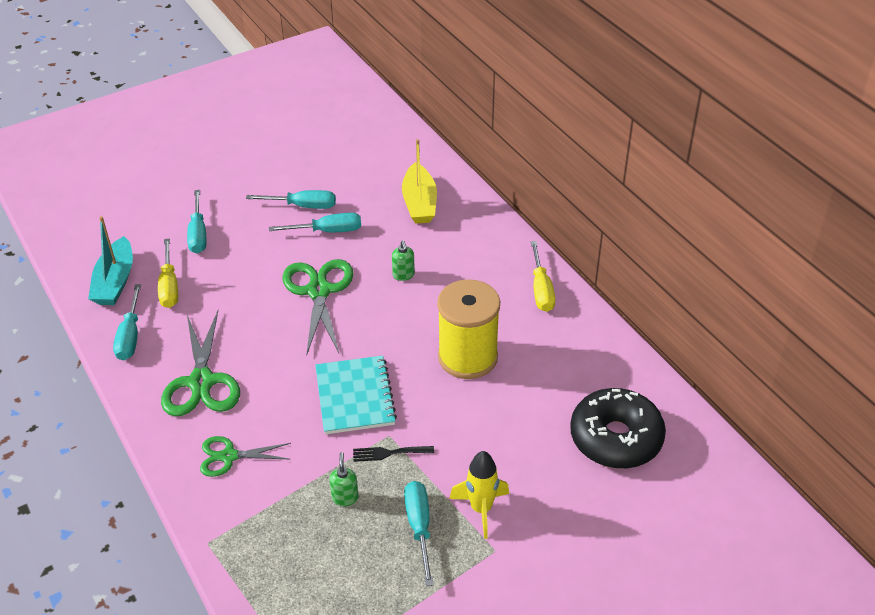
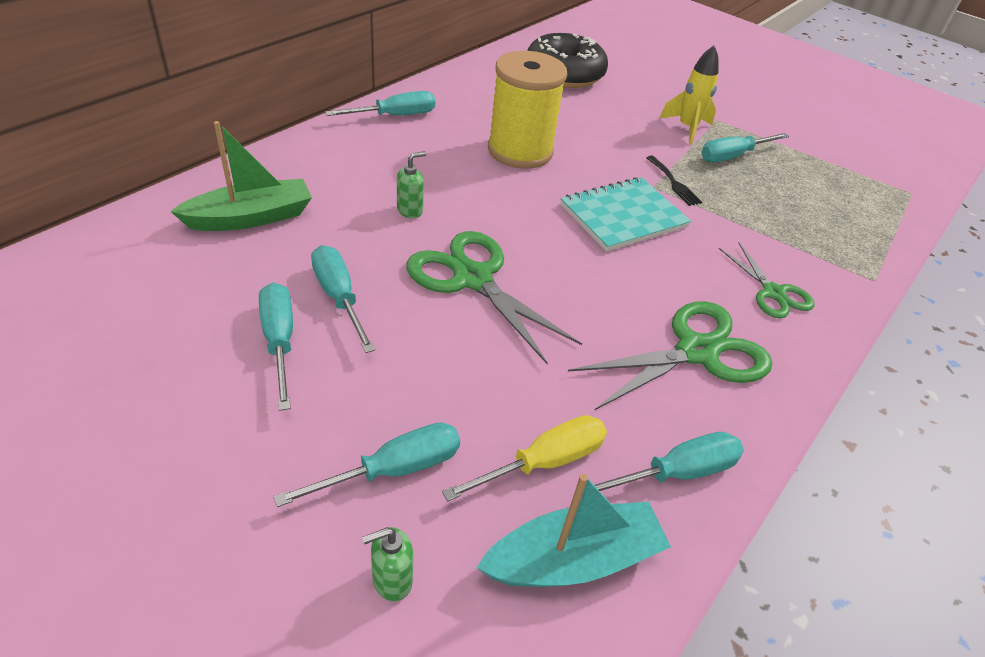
camera: 115 degrees left, 0 degrees up
(319, 291) = (473, 279): green scissors -> green scissors turned 75 degrees clockwise
(345, 497) = (744, 201): green soap dispenser -> green soap dispenser (391, 580)
(419, 203) = (251, 217): yellow boat -> green boat
(541, 289) = (395, 116): yellow screwdriver -> turquoise screwdriver

